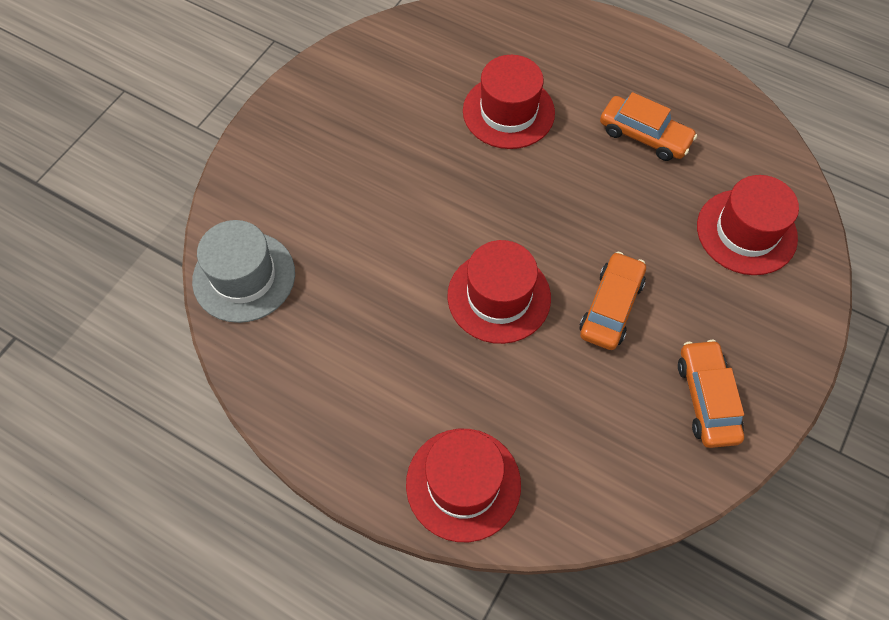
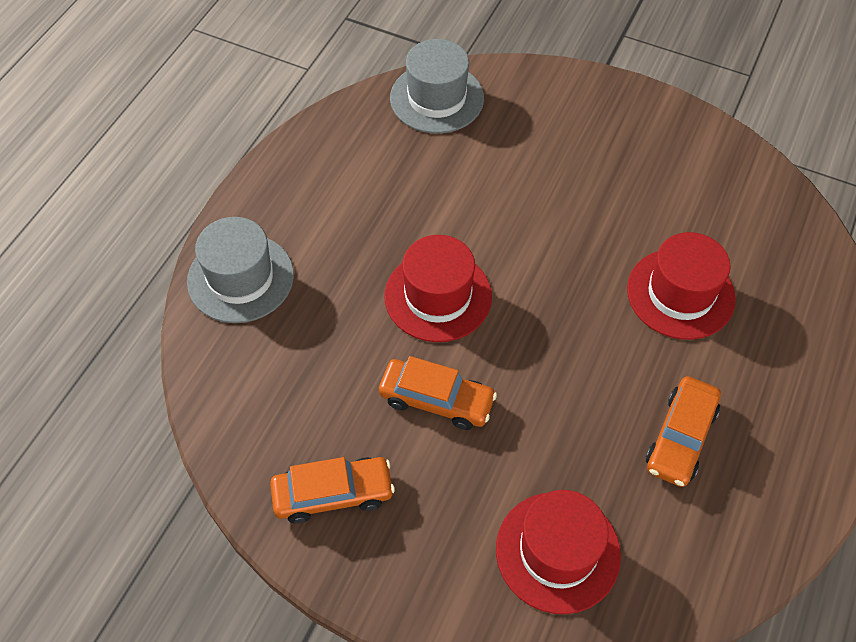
camera: 85 degrees right, 5 degrees down
(463, 484) = (240, 278): red hat -> grey hat

